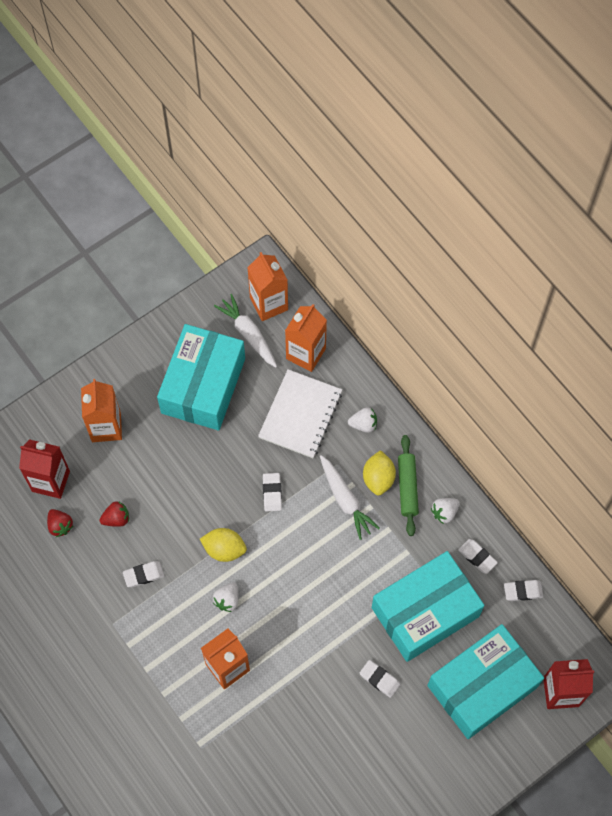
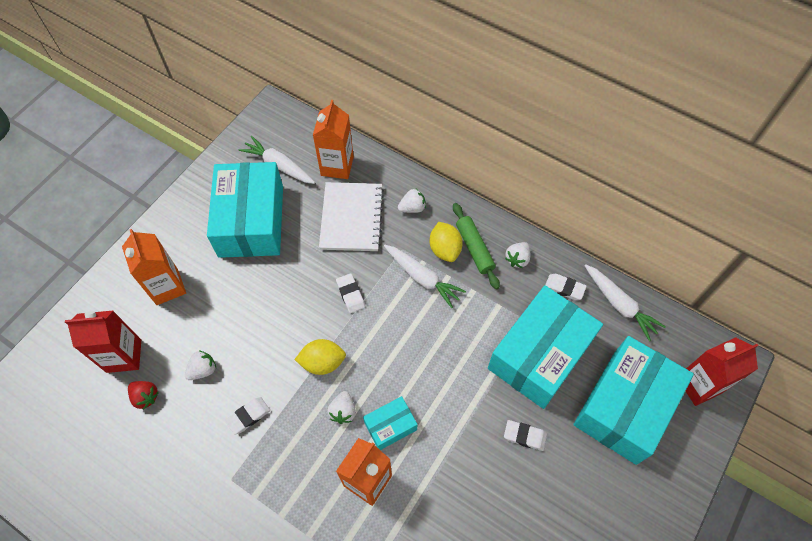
camera: 20 degrees left, 5 degrees down
(116, 518) = (203, 370): red strawberry -> white strawberry
(264, 628) = (390, 426): none -> turquoise box
(269, 304) = (289, 136): orange carton -> none
(523, 591) = (619, 304): white eraser -> white carrot

